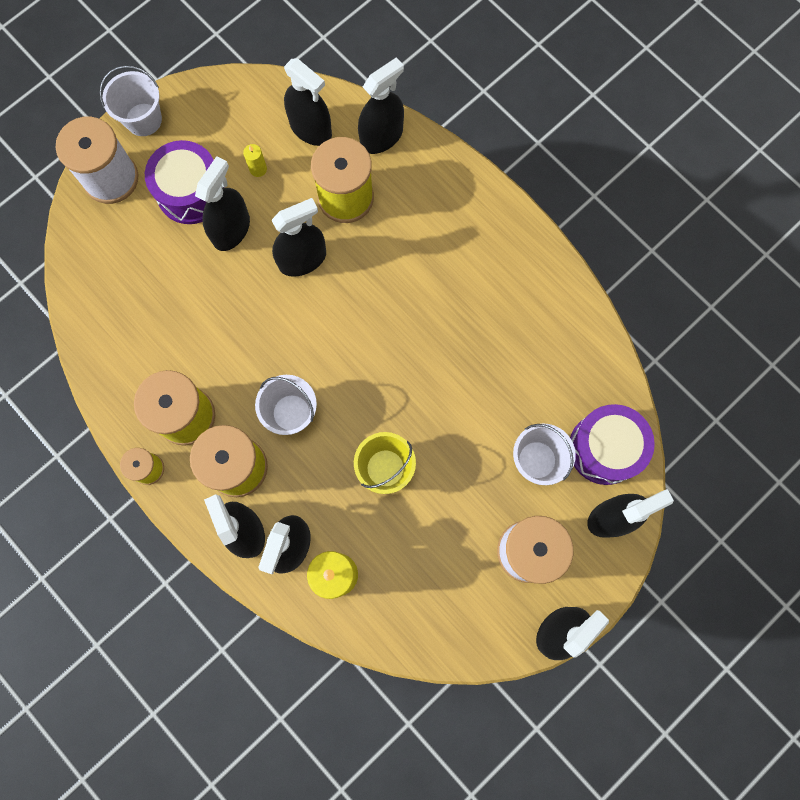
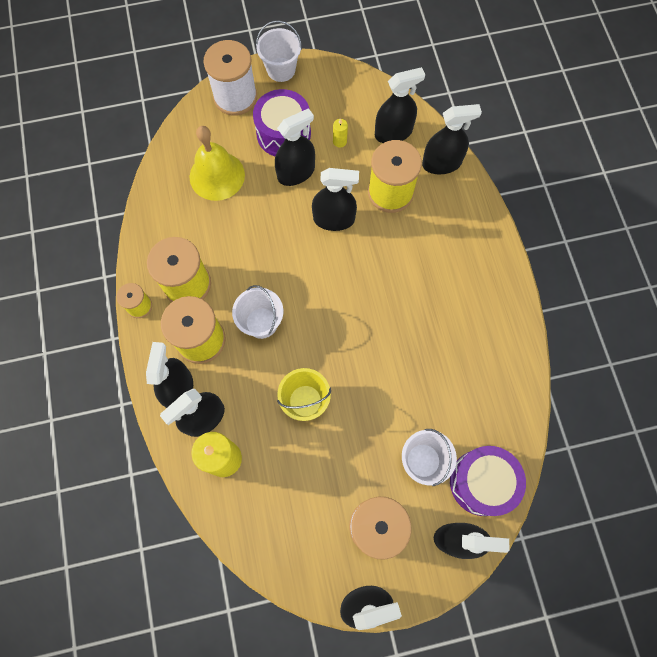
camera: 30 degrees right, 5 degrees down
(145, 279) = (217, 175): none -> yellow bell
(310, 129) = (393, 132): black spray bottle -> black spray bottle turned 90 degrees counterclockwise

